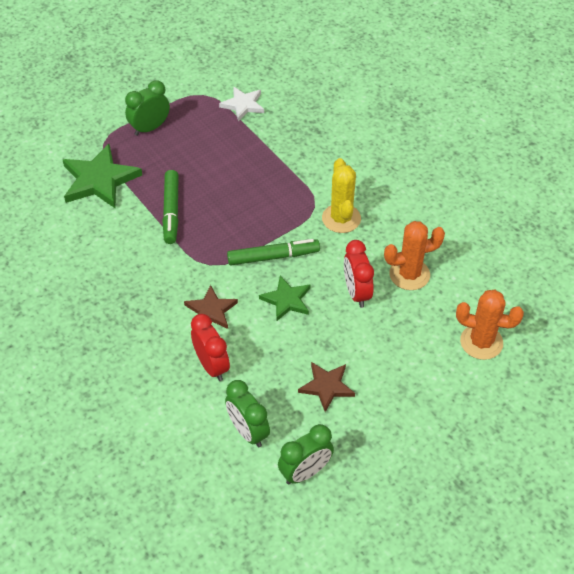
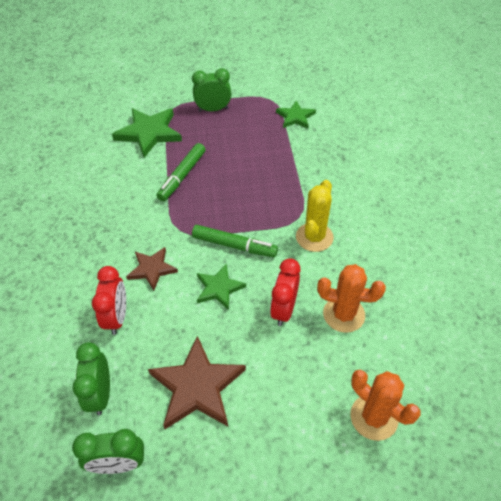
camera: 30 degrees right, 0 degrees up
(243, 105) = (295, 117): white star -> green star
(326, 386) = (197, 386): brown star -> brown star, size x1.67

